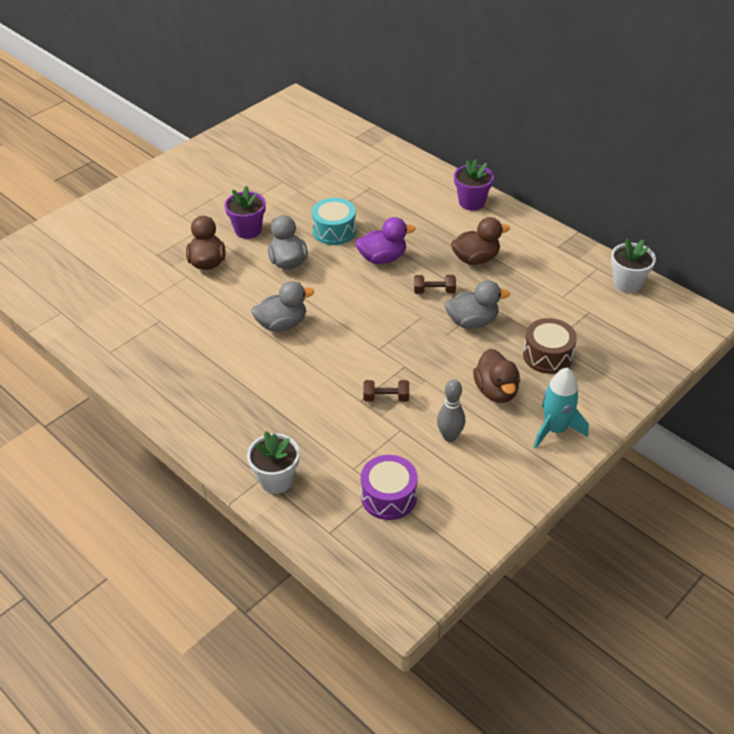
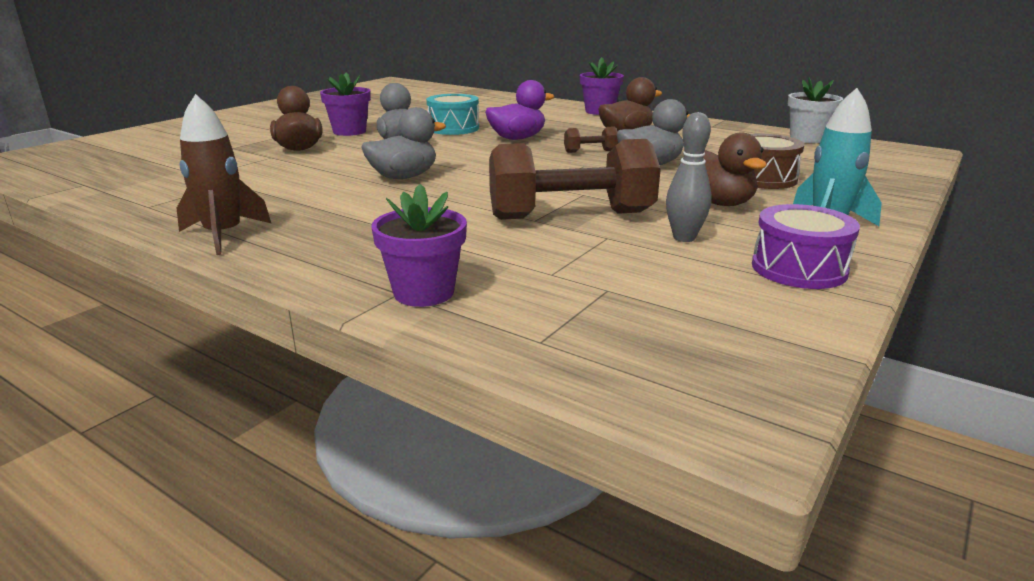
camera: 10 degrees left, 20 degrees down
(162, 399) = (223, 235): none -> brown rocket
(276, 480) = (424, 292): white flower pot -> purple flower pot
(386, 398) = (570, 215): brown dumbbell -> brown dumbbell, size x2.35
(388, 496) = (626, 295): purple drum -> purple drum (799, 269)

